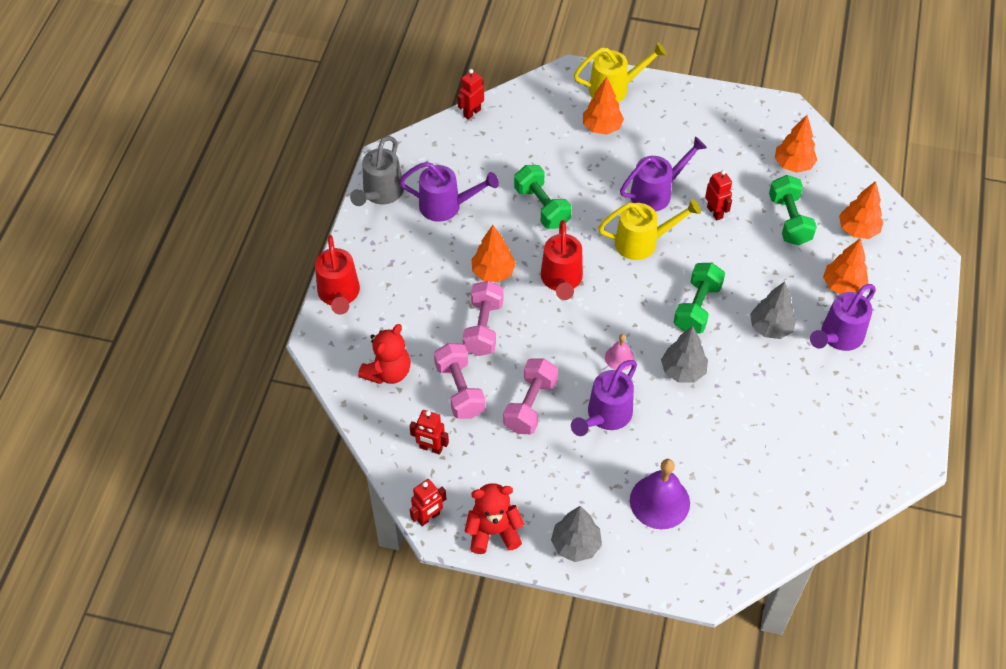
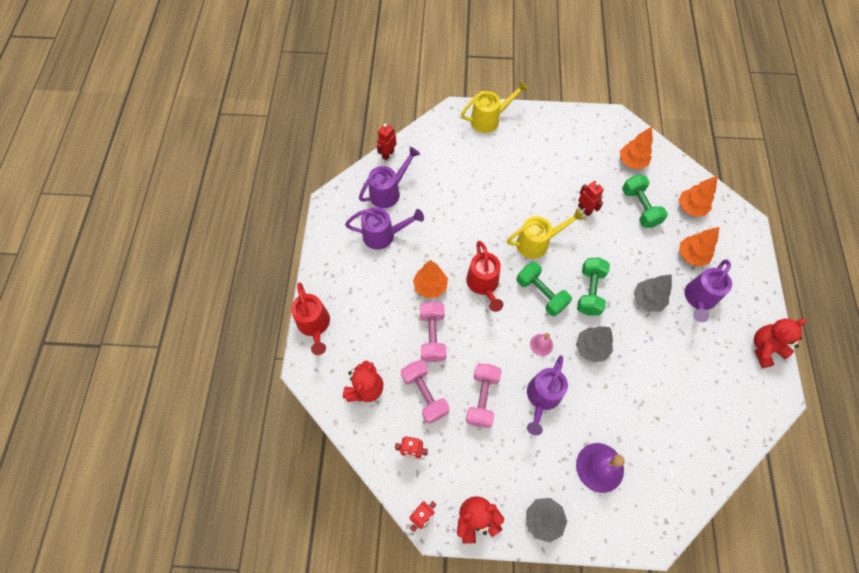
camera: 10 degrees left, 10 degrees up
(380, 194) = (331, 232): grey watering can -> none
(542, 207) = (456, 225): green dumbbell -> green dumbbell (541, 294)
(602, 127) = (487, 152): orange tree -> none
(656, 193) = (538, 200): purple watering can -> purple watering can (388, 192)
(910, 405) = (765, 348): none -> red teddy bear

